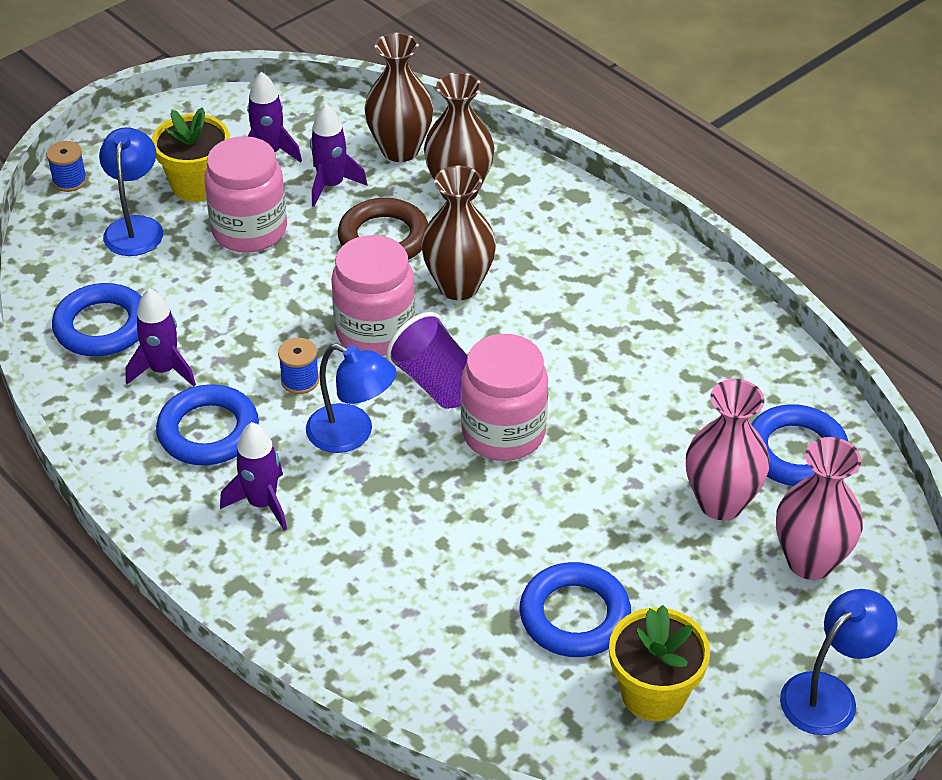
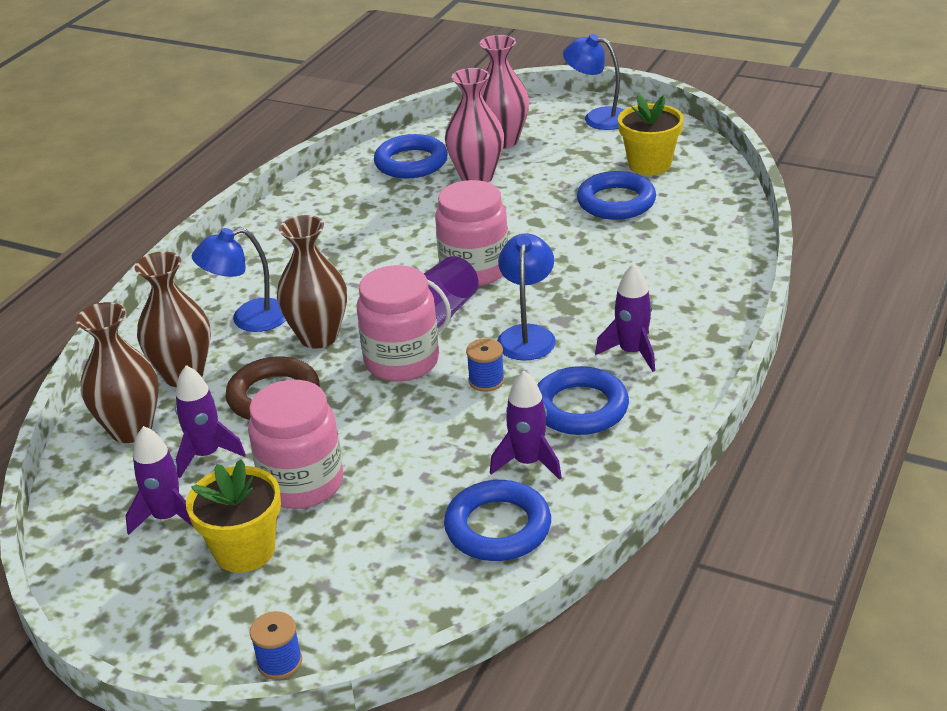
camera: 110 degrees left, 10 degrees down
(135, 227) = (336, 569): blue lamp -> blue lamp (248, 319)

